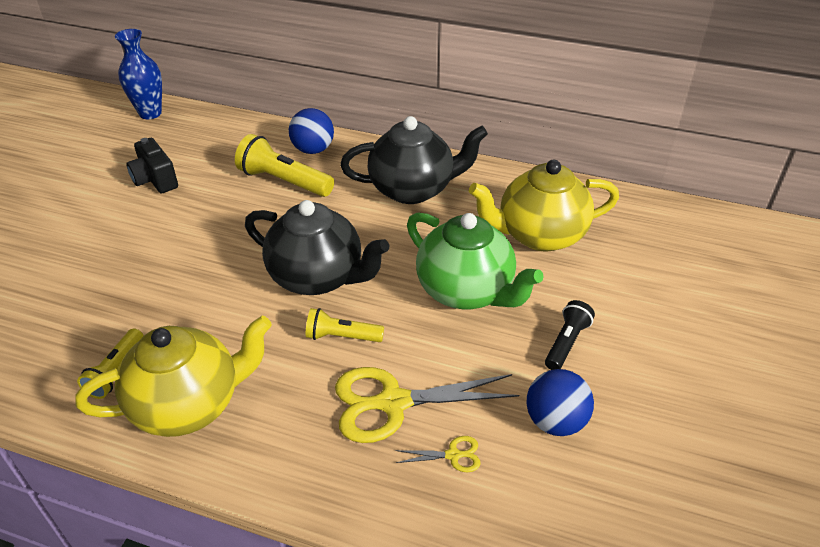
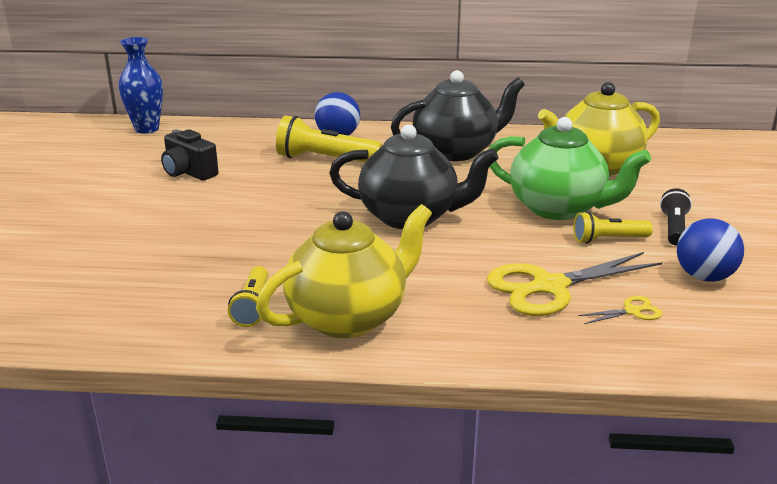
camera: 15 degrees left, 15 degrees down
(342, 336) = (465, 252): yellow flashlight -> yellow flashlight (608, 239)

